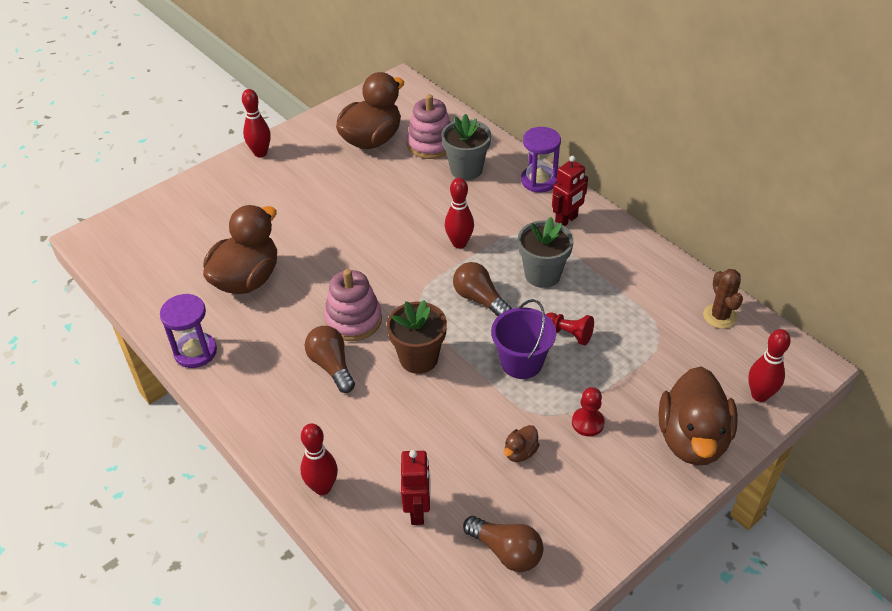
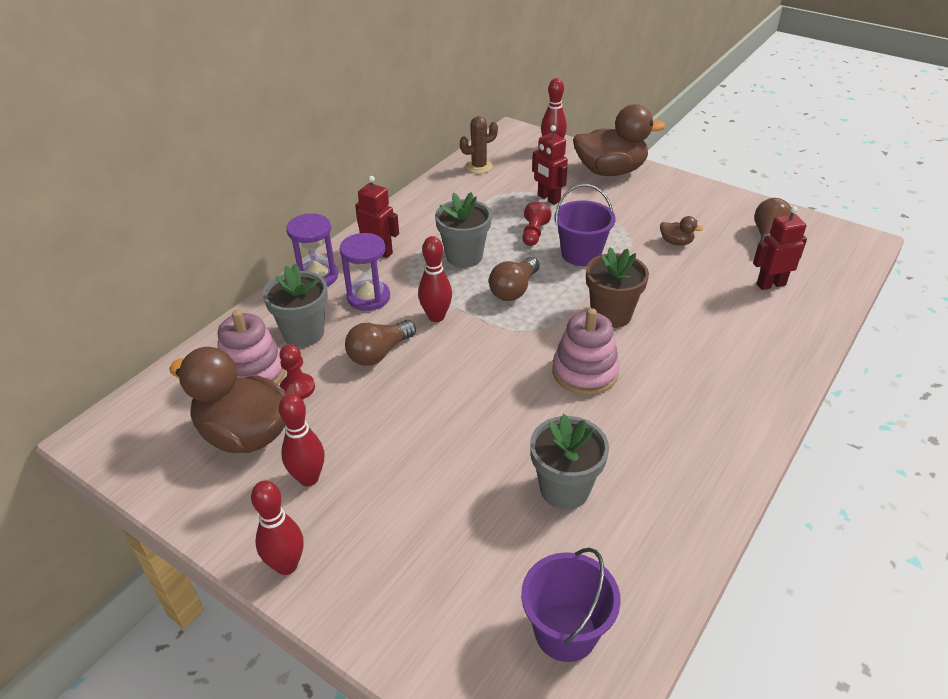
camera: 105 degrees left, 5 degrees down
(150, 255) = (565, 632): none -> purple bucket
(195, 352) = (706, 500): purple hourglass -> purple hourglass (368, 297)
(247, 279) = (564, 489): brown duck -> grey flower pot
(322, 487) = (794, 344): red bowling pin -> red bowling pin (308, 478)
(331, 366) = (655, 373): brown light bulb -> brown light bulb (379, 353)
(587, 423) = (625, 215): red pawn -> red pawn (297, 388)
(636, 362) = (548, 199): none -> red robot

